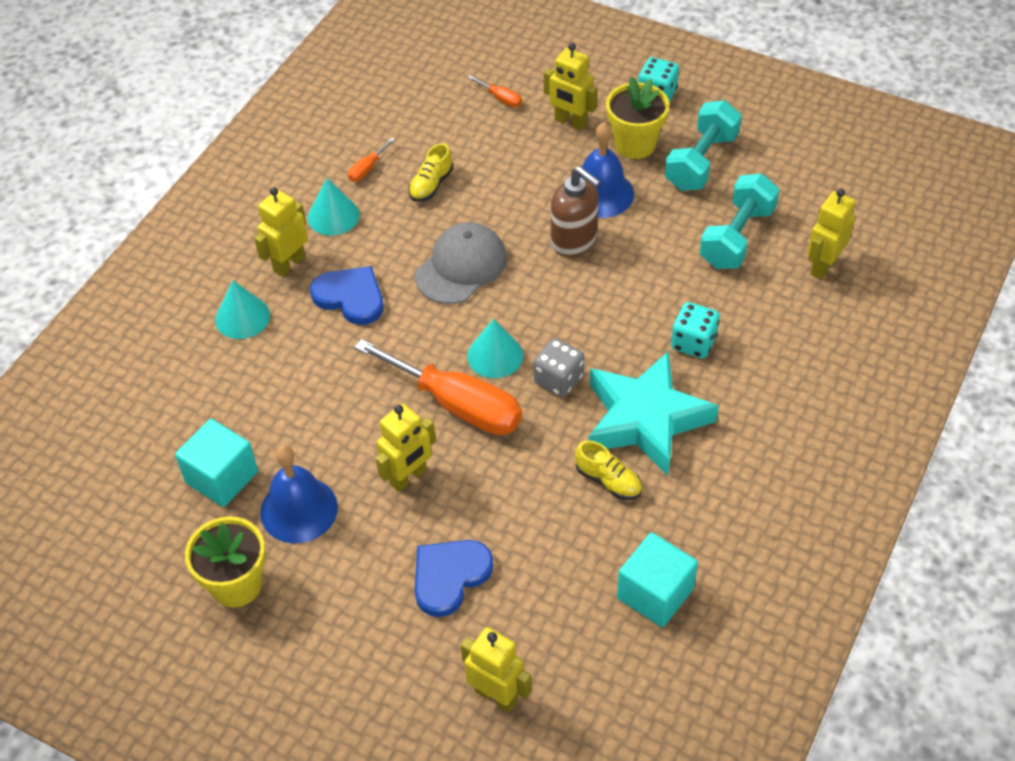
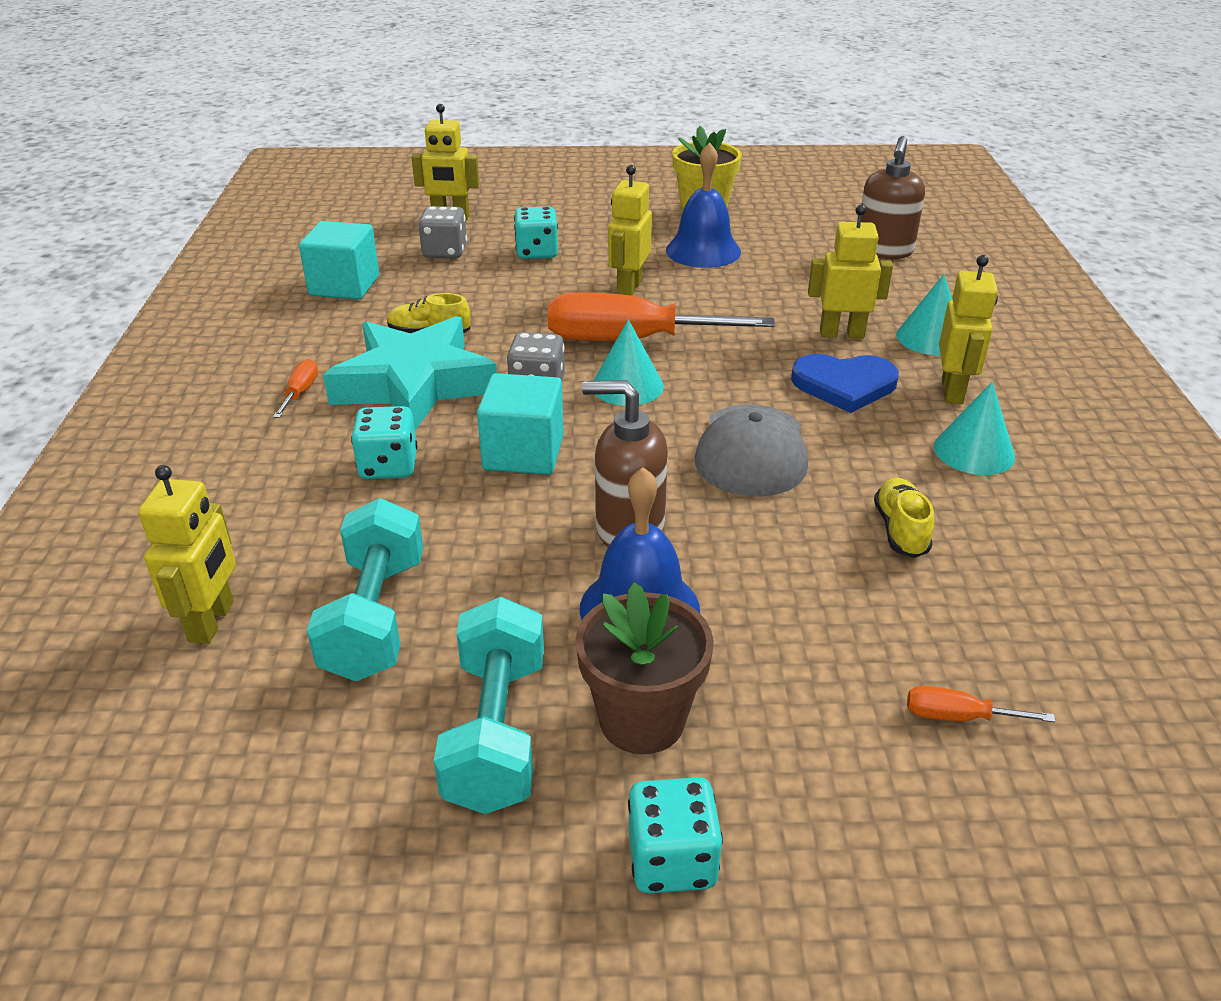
camera: 150 degrees right, 15 degrees down
(148, 439) = (883, 251): none -> brown soap dispenser
(222, 477) = (790, 249): turquoise cube -> turquoise cube (523, 453)
(367, 169) = (1012, 519): orange screwdriver -> orange screwdriver (300, 392)
(449, 576) = (537, 252): blue heart -> turquoise dice
(536, 618) = (445, 252): none -> grey dice
(570, 122) = (792, 719): yellow robot -> yellow robot (841, 334)
(635, 144) = (642, 720): yellow flower pot -> brown flower pot

